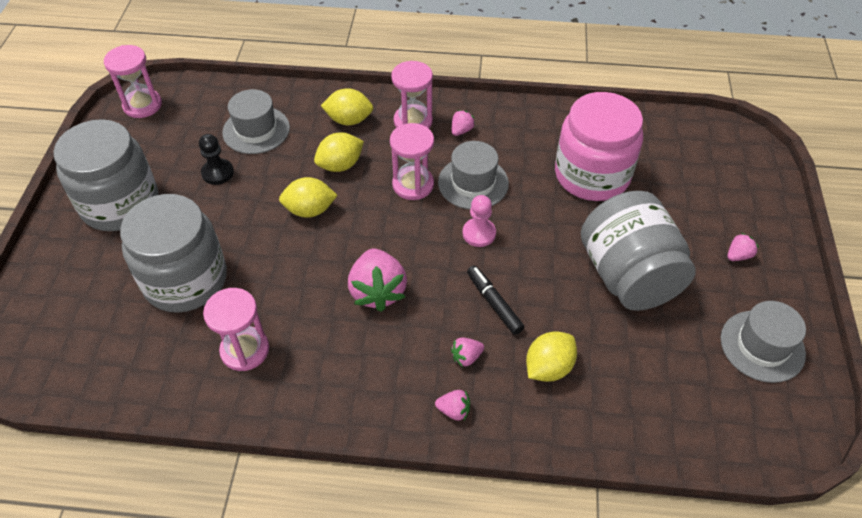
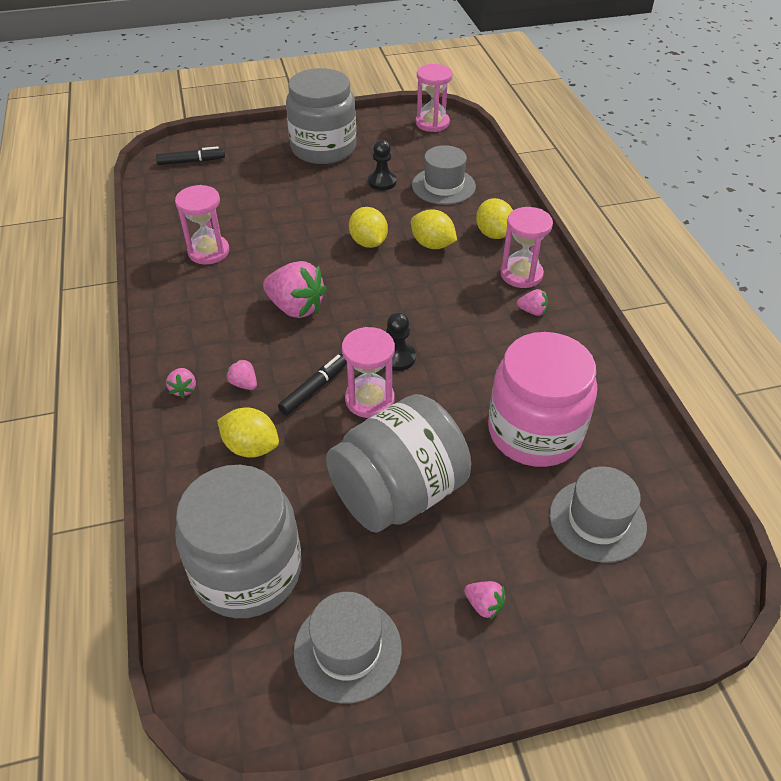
camera: 70 degrees right, 5 degrees down
(50, 336) = (191, 161): none -> black marker
(185, 280) = (264, 202): grey jar -> grey jar (247, 571)
(378, 291) = (296, 308): pink strawberry -> pink strawberry turned 120 degrees counterclockwise
(413, 185) = (435, 296): pink hourglass -> pink hourglass (369, 399)
(473, 183) = (463, 337): grey hat -> grey hat (597, 520)
(479, 233) = (397, 357): pink pawn -> black pawn

